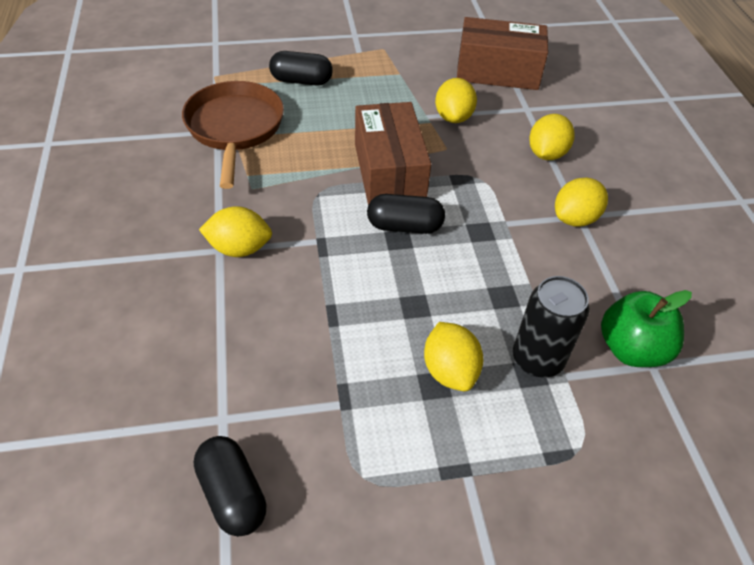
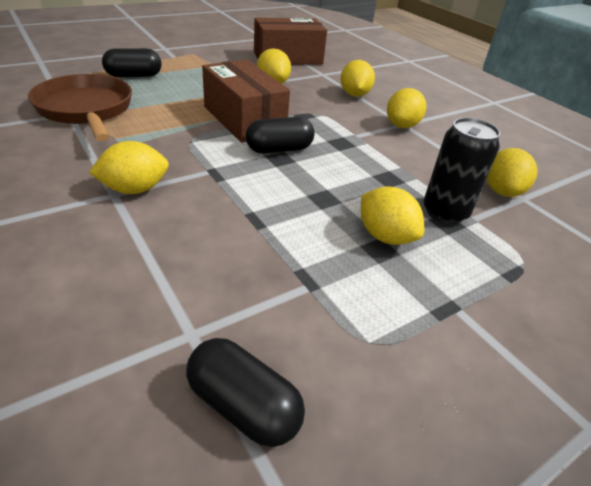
camera: 25 degrees left, 10 degrees down
(631, 349) = (502, 191): green apple -> yellow lemon

